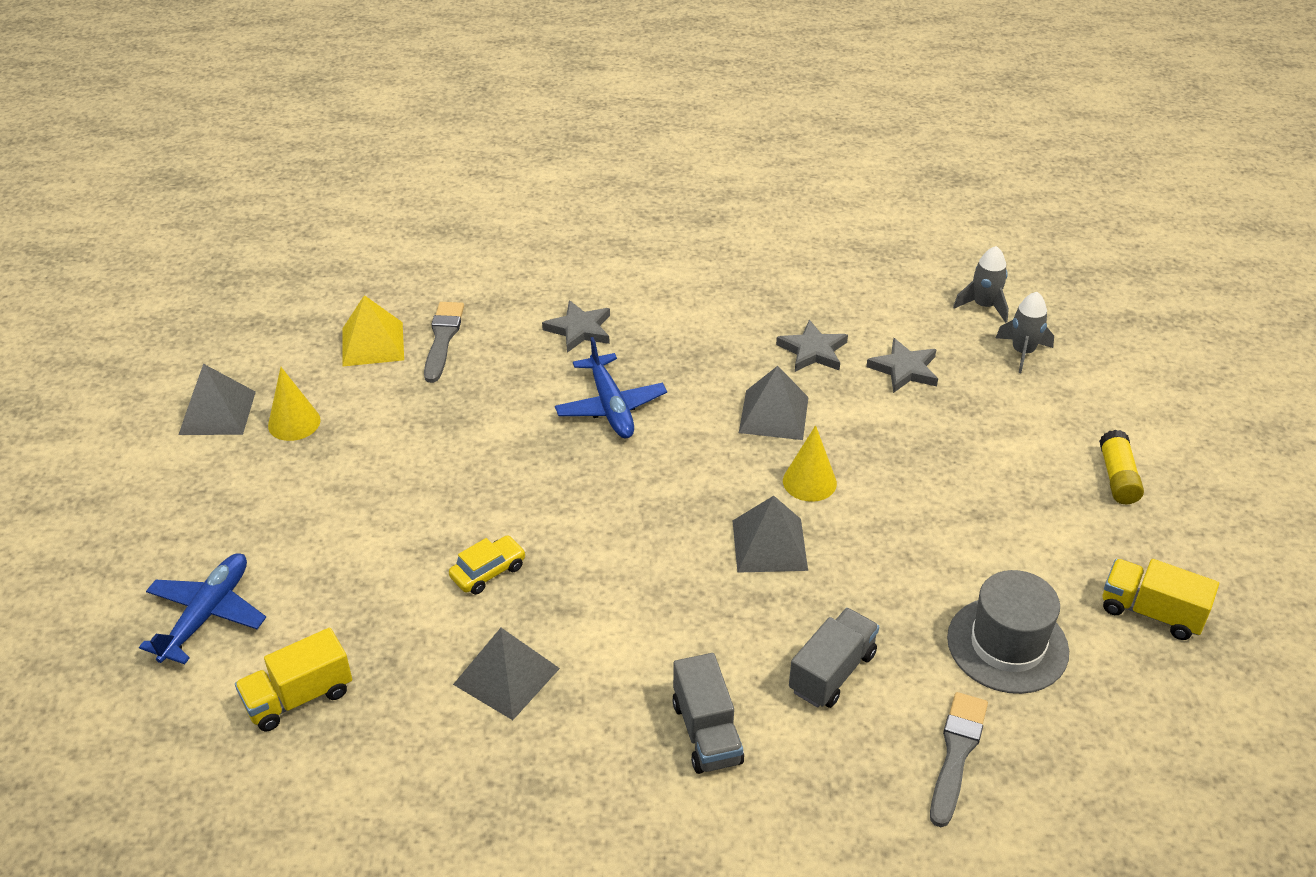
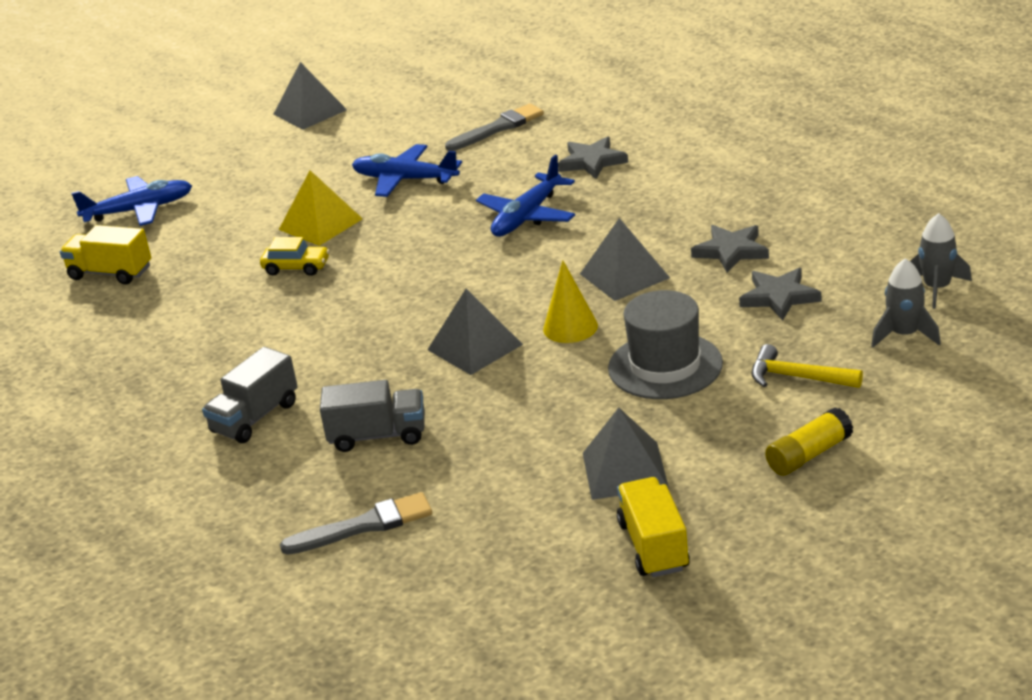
camera: 55 degrees right, 10 degrees down
(294, 422) = (337, 136): yellow cone -> none
(373, 343) = (453, 112): yellow pyramid -> yellow pyramid (320, 224)
(442, 431) = (405, 180): none -> blue plane
(506, 676) = (213, 324): grey pyramid -> grey pyramid (625, 470)
(1007, 645) = (513, 495): grey hat -> grey hat (665, 366)
(1017, 424) = (797, 377): none -> yellow hammer

